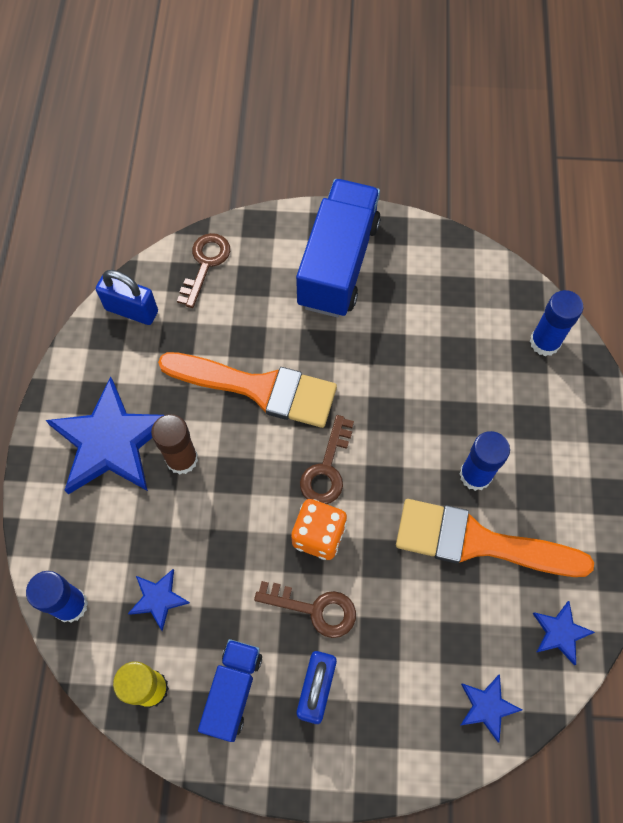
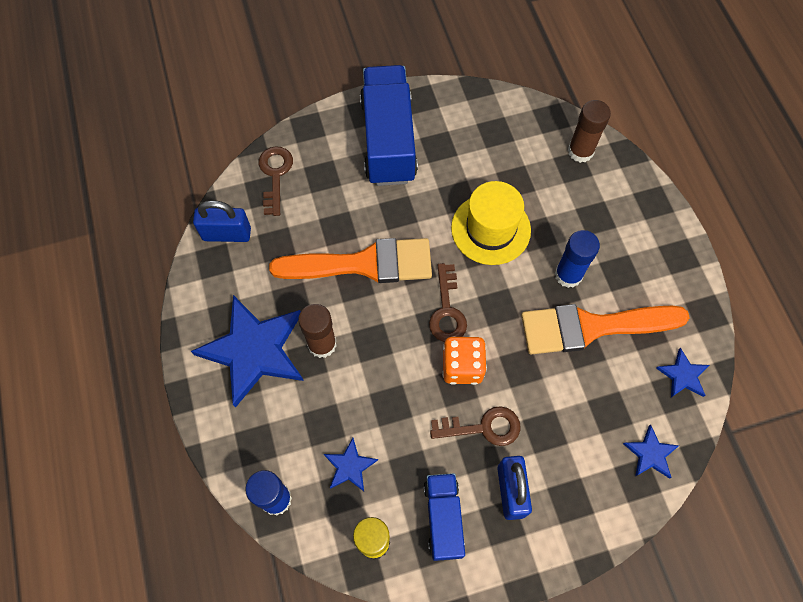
camera: 20 degrees left, 0 degrees up
(409, 396) = (490, 229): none -> yellow hat
(544, 342) = (580, 151): blue glue stick -> brown glue stick

